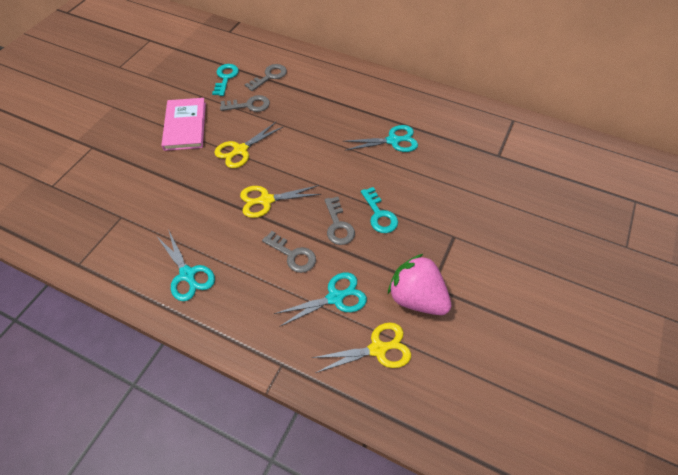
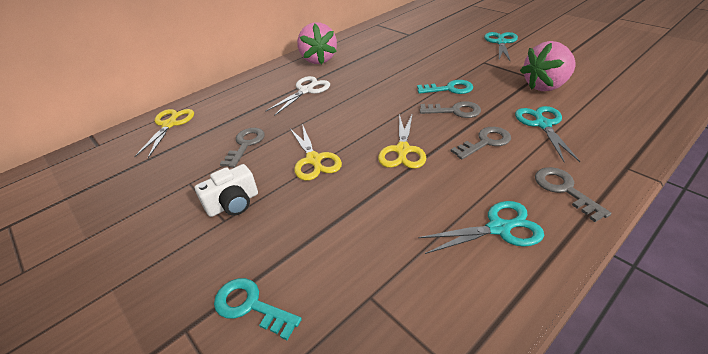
camera: 65 degrees left, 15 degrees down
(185, 126) = (233, 203): pink book -> white camera
(225, 78) = (179, 157): turquoise key -> turquoise key (251, 306)
(269, 76) = (213, 125): grey key -> grey key (564, 190)
(339, 111) = (306, 90): none -> white scissors
(378, 349) = (600, 111): yellow scissors -> yellow scissors (170, 124)
(393, 141) = (365, 70): turquoise scissors -> turquoise scissors (501, 42)
(402, 100) = (318, 59): none -> pink strawberry

